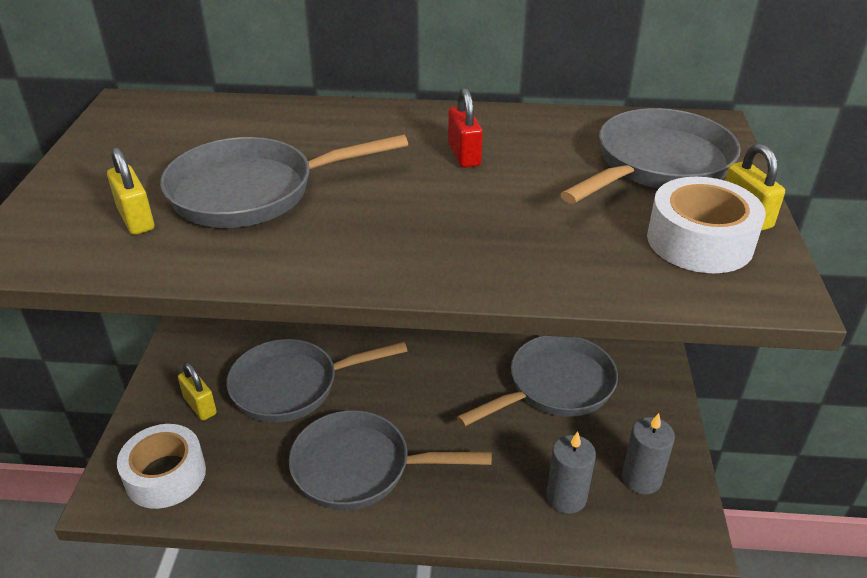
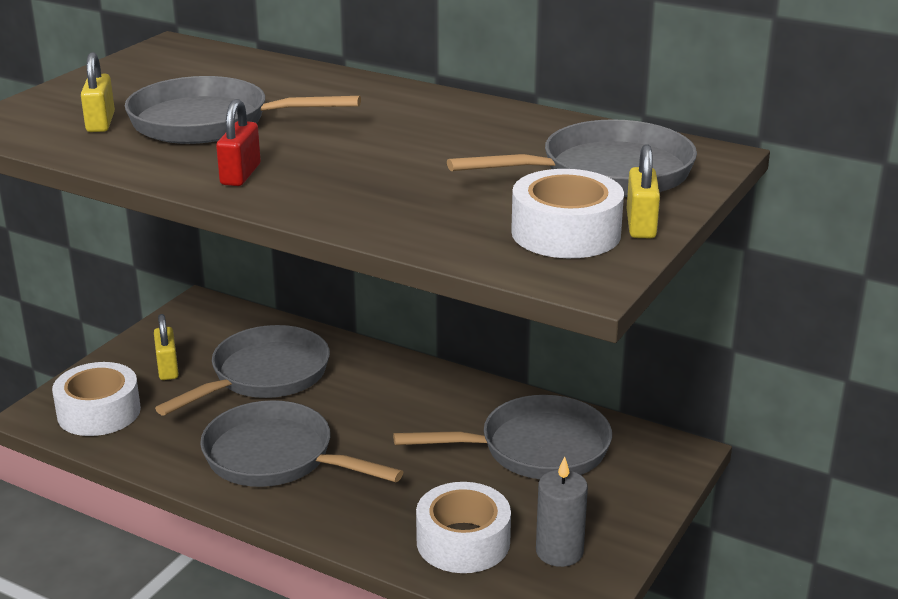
camera: 25 degrees right, 10 degrees down
(292, 386) = (264, 376): grey pan -> grey pan turned 120 degrees clockwise
(464, 155) = (425, 131): red padlock -> red padlock (240, 175)
(566, 497) = (463, 541): grey candle -> white tape

